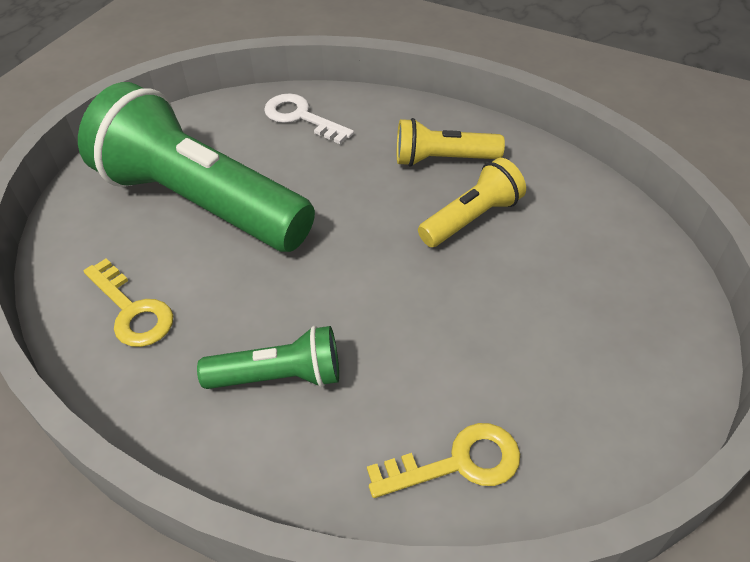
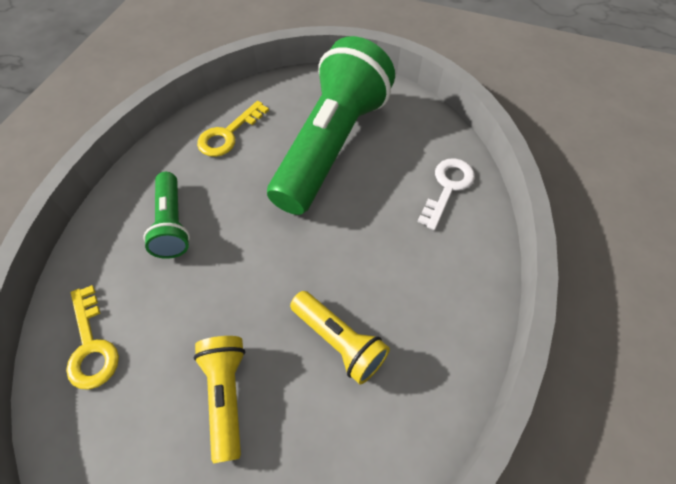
camera: 80 degrees right, 10 degrees up
(443, 159) = (416, 309): yellow flashlight -> yellow flashlight (226, 395)

